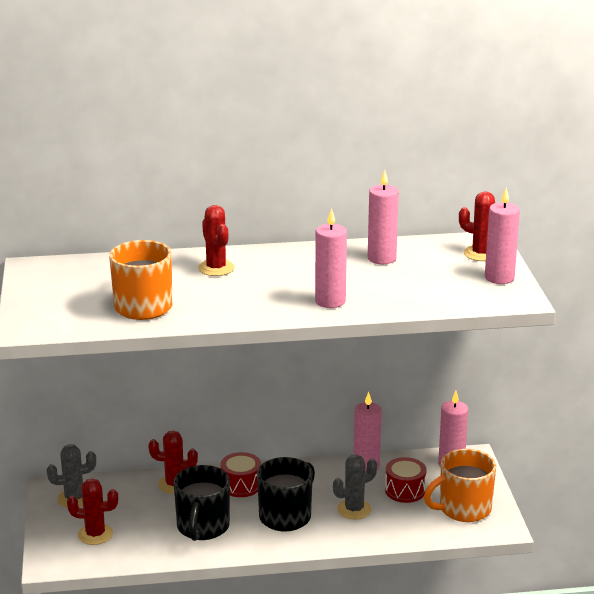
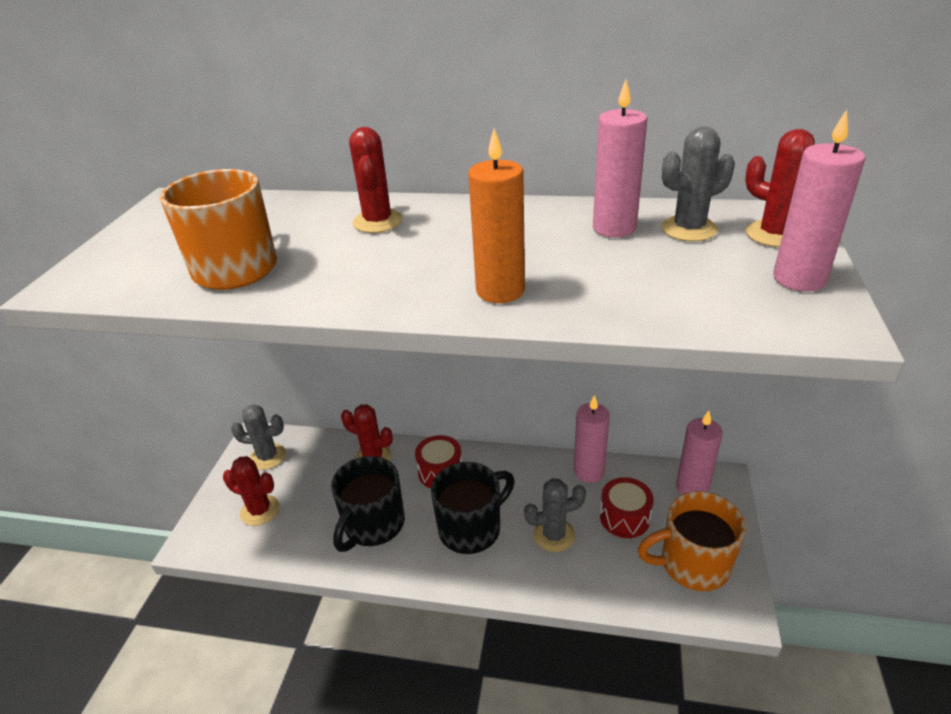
camera: 20 degrees right, 10 degrees up
(330, 301) = (500, 291): pink candle -> orange candle
(429, 255) = (689, 229): none -> grey cactus

